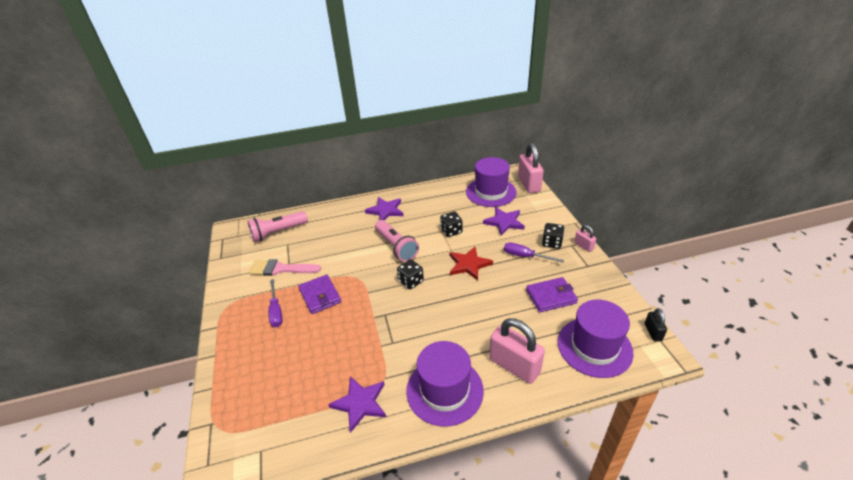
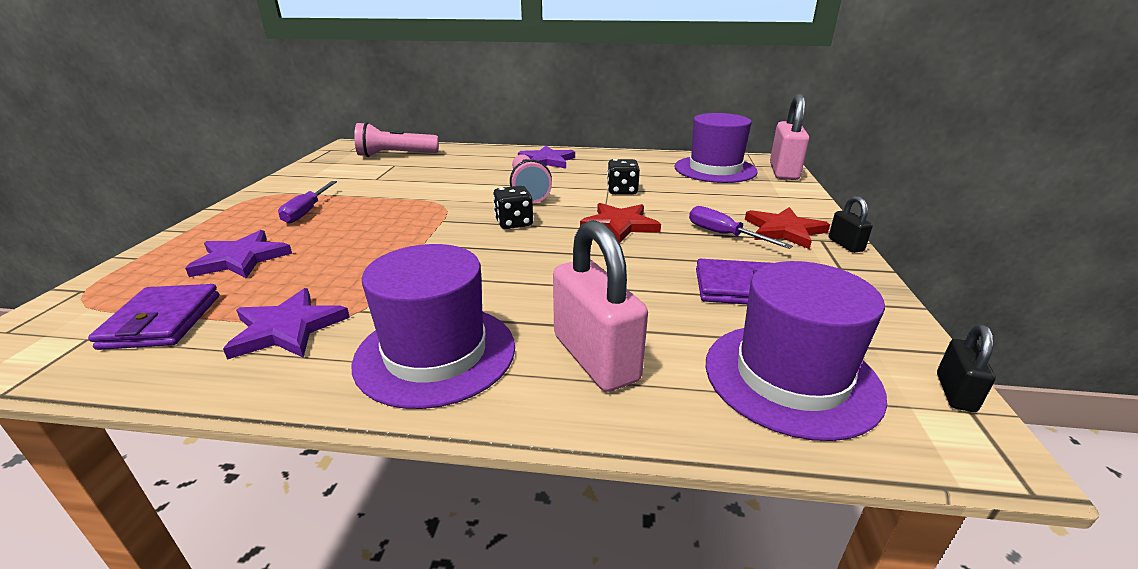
camera: 20 degrees right, 10 degrees down
(281, 269) = (361, 181): pink brush -> none
(320, 296) = (377, 210): purple wallet -> purple wallet (162, 321)
(504, 222) = (714, 197): purple star -> purple star (241, 259)
(552, 243) = (784, 230): black dice -> red star
(583, 246) = (845, 245): pink padlock -> black padlock

